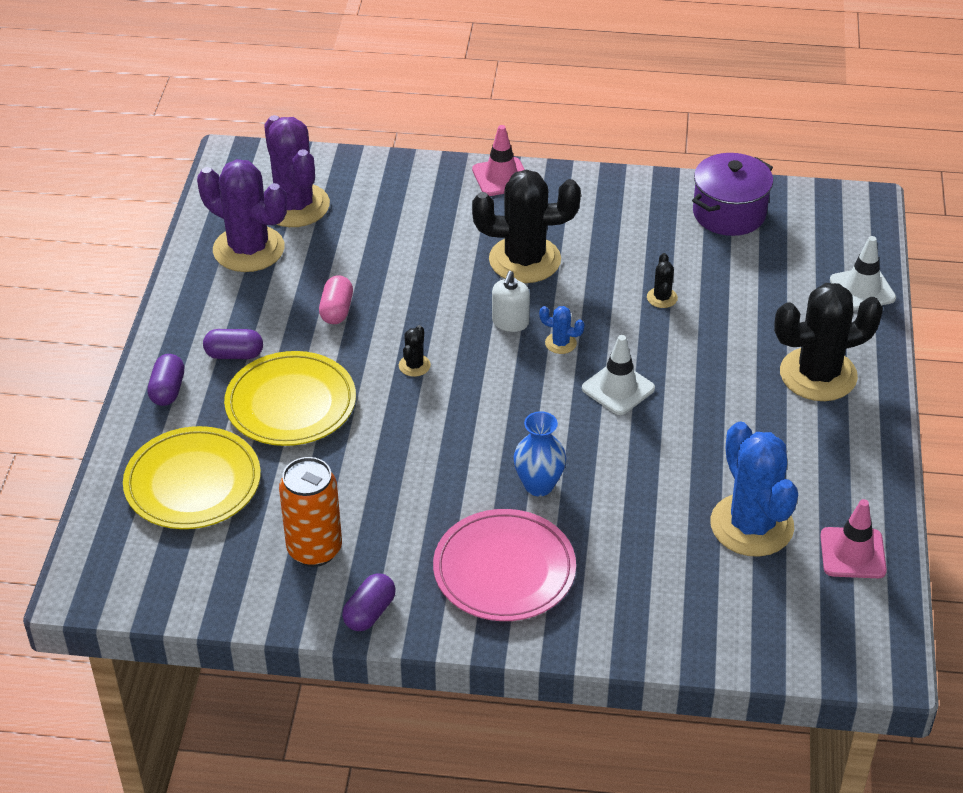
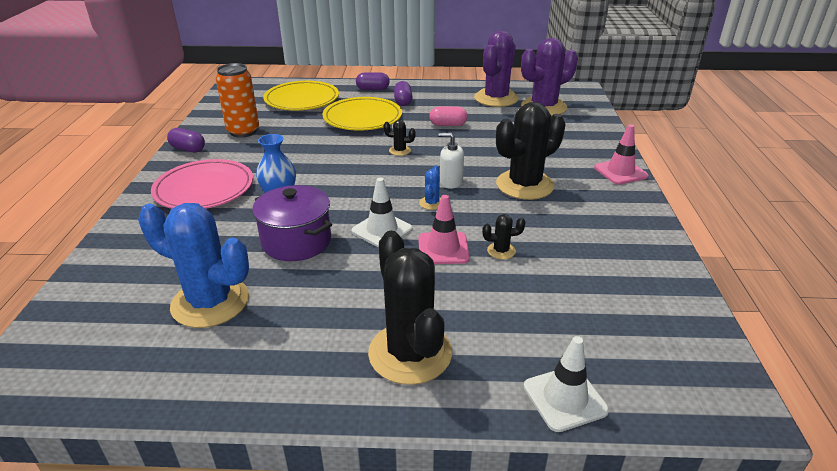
camera: 85 degrees right, 10 degrees down
(525, 260) = (524, 185): black cactus -> black cactus turned 60 degrees clockwise
(729, 213) = (647, 292): purple pot -> purple pot (296, 241)
(751, 525) = (210, 302): blue cactus -> blue cactus turned 45 degrees clockwise
(852, 553) = (152, 370): pink traffic cone -> pink traffic cone (443, 248)

